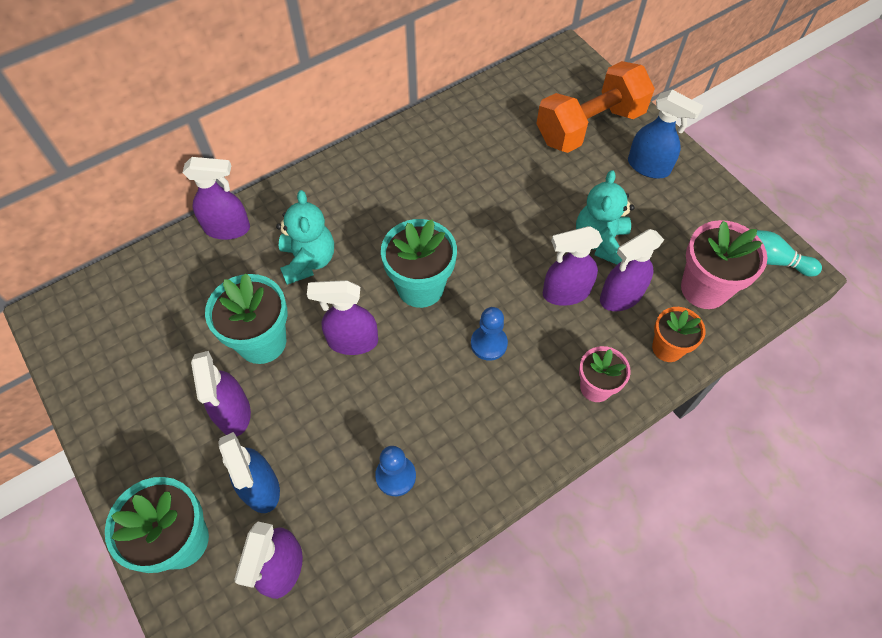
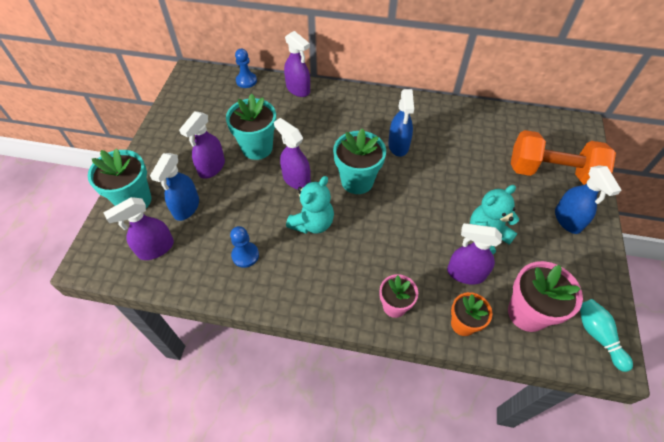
camera: 45 degrees right, 5 degrees down
(308, 261) = (317, 129): turquoise teddy bear -> turquoise teddy bear (312, 223)
(419, 211) = (398, 146): none -> blue spray bottle
(489, 343) = (361, 235): blue pawn -> blue pawn (246, 81)
(565, 292) = (433, 245): purple spray bottle -> none

